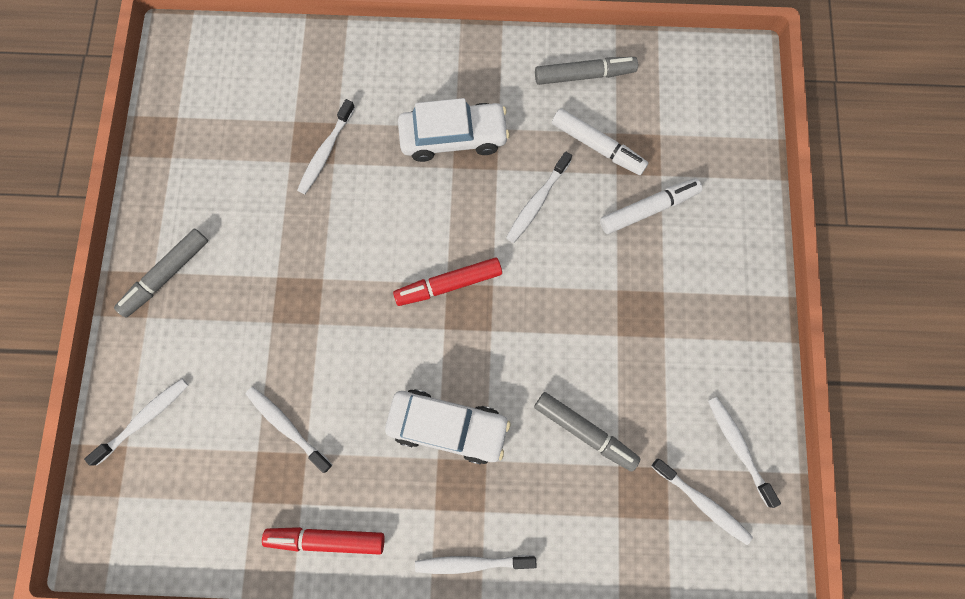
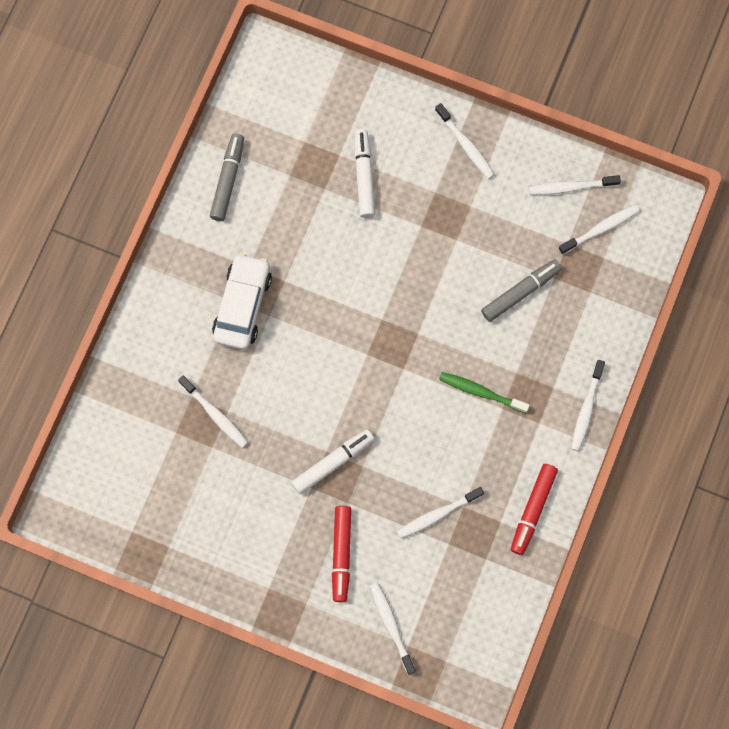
camera: 70 degrees left, 0 degrees up
(166, 275) = (275, 577): grey marker -> none
(448, 284) = (368, 353): red marker -> red marker (341, 554)
(448, 426) = (481, 392): white car -> green toothbrush
(537, 202) = (325, 259): white toothbrush -> white toothbrush (465, 145)
(597, 146) = (295, 194): white marker -> white marker (333, 462)

